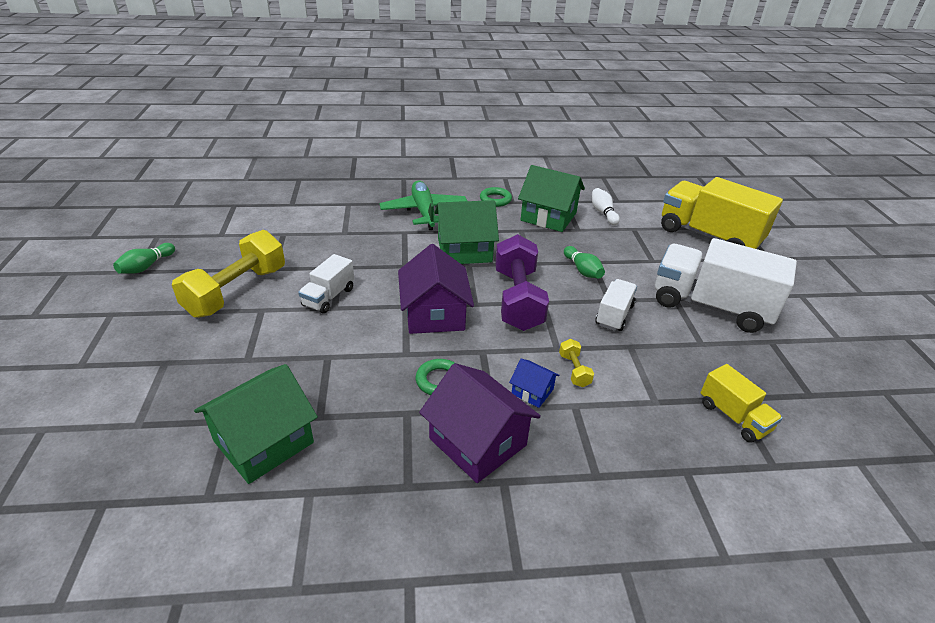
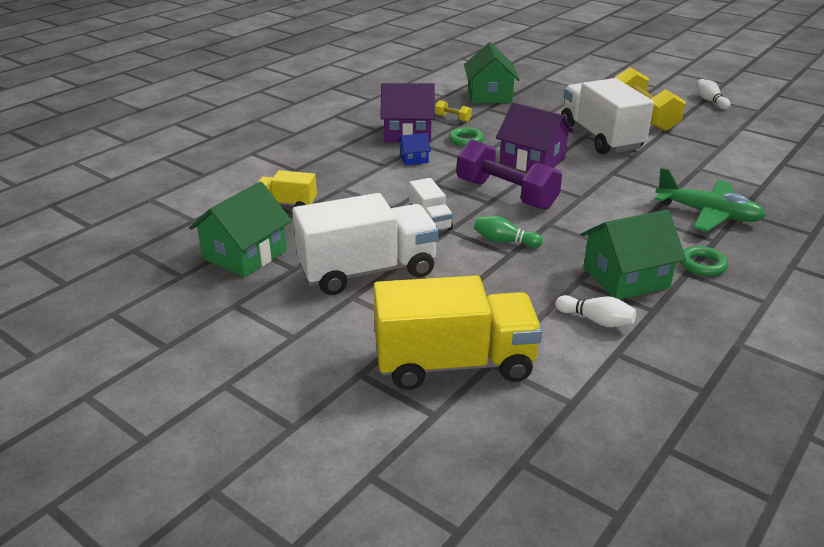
camera: 135 degrees right, 5 degrees down
(146, 266) = (710, 101): green bowling pin -> white bowling pin
(328, 297) = (600, 137): white truck -> white truck, size x2.00
(464, 250) = (607, 204): green house -> green house (245, 254)
(574, 370) = (407, 178): yellow dumbbell -> yellow dumbbell (453, 118)

